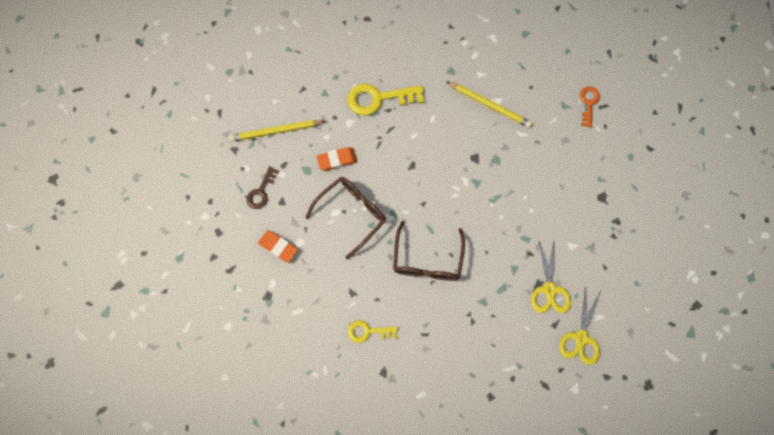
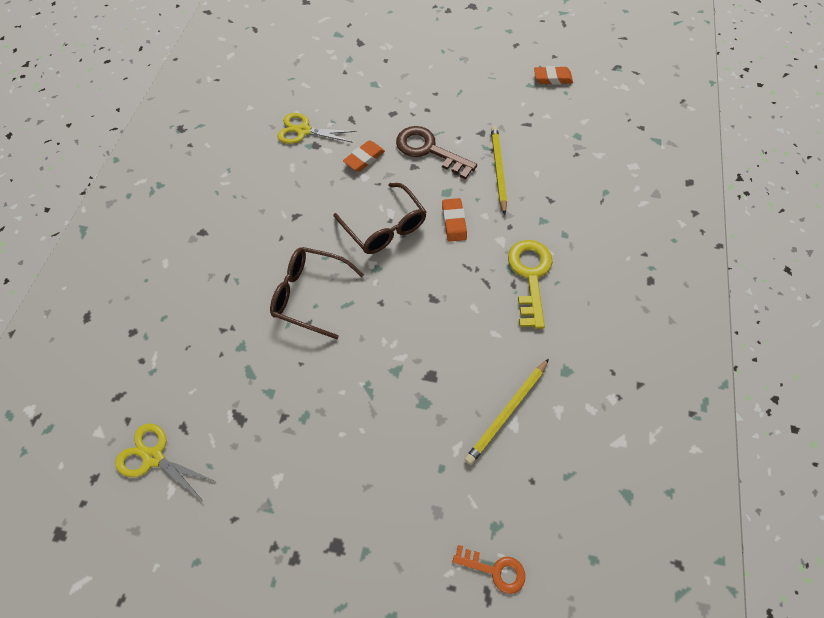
camera: 100 degrees right, 10 degrees down
(158, 95) = (552, 78): none -> orange eraser
(261, 191) = (429, 150): brown key -> brown key, size x1.73
(368, 331) = (249, 224): yellow key -> none
(549, 290) = (228, 431): yellow scissors -> yellow scissors (303, 131)

